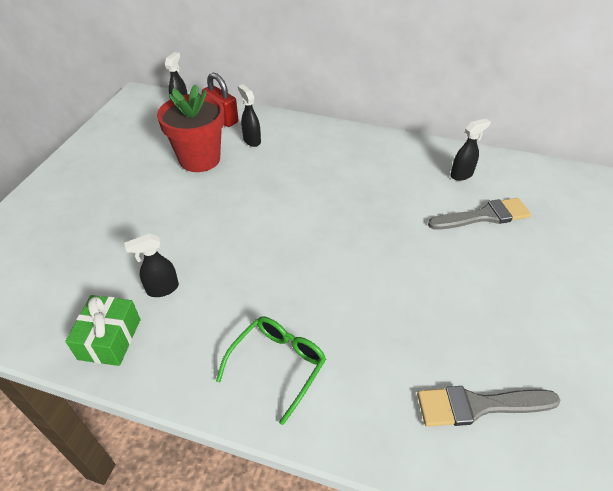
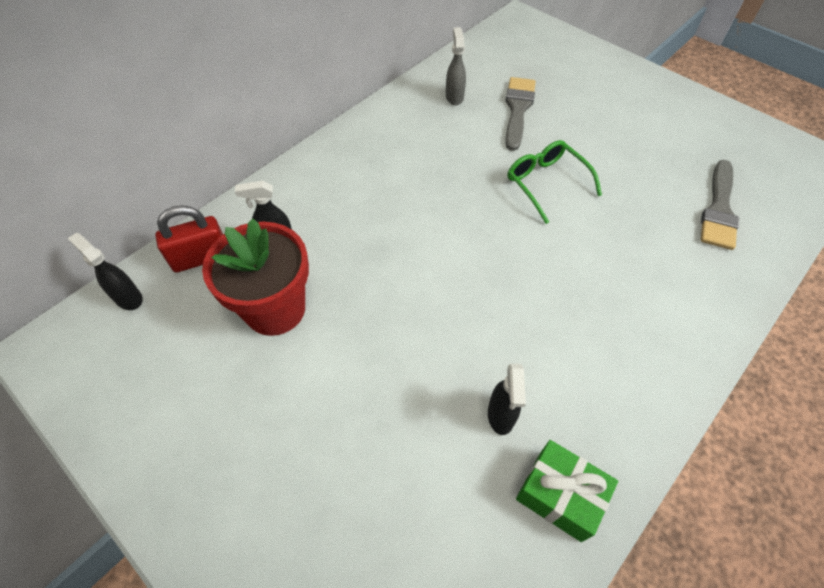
camera: 65 degrees left, 10 degrees up
(278, 365) = (644, 333): green glasses -> green glasses (546, 183)
(461, 175) = (454, 97): black spray bottle -> grey spray bottle

